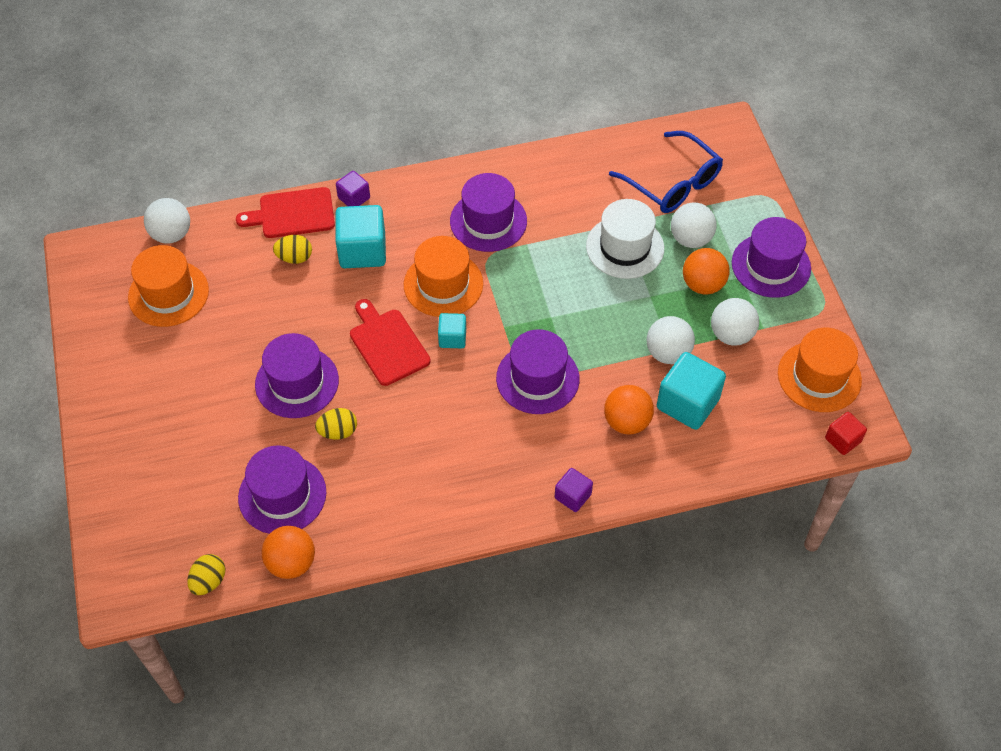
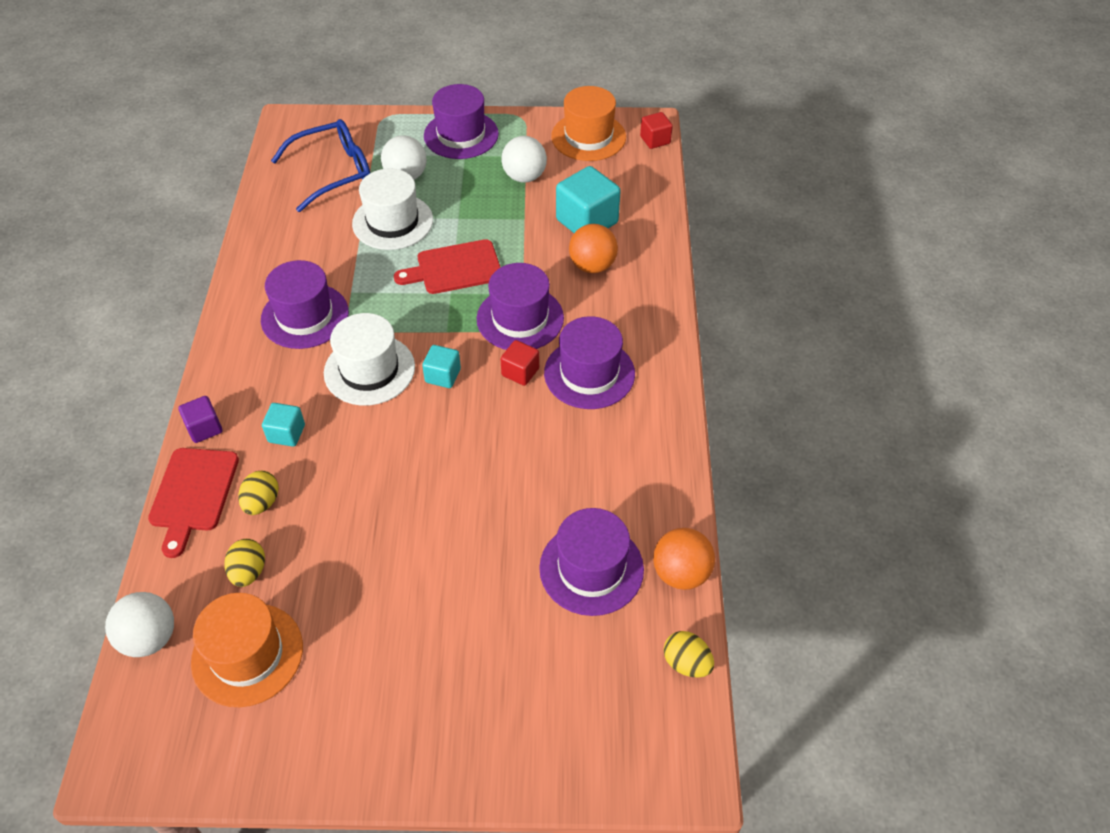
camera: 75 degrees left, 5 degrees down
(297, 382) = (444, 529): purple hat -> purple hat (589, 373)
(338, 432) = (525, 500): yellow egg -> yellow egg (249, 572)
(362, 251) = (286, 433): turquoise cube -> turquoise cube, size x0.55
(387, 344) = (427, 433): red cutting board -> red cutting board (455, 268)
(443, 284) = (369, 370): orange hat -> white hat
(474, 394) = (520, 372): none -> red cube
(573, 496) = (661, 321): purple cube -> none
(668, 353) = (527, 221): white ball -> none
(703, 284) = (461, 181): orange ball -> none

